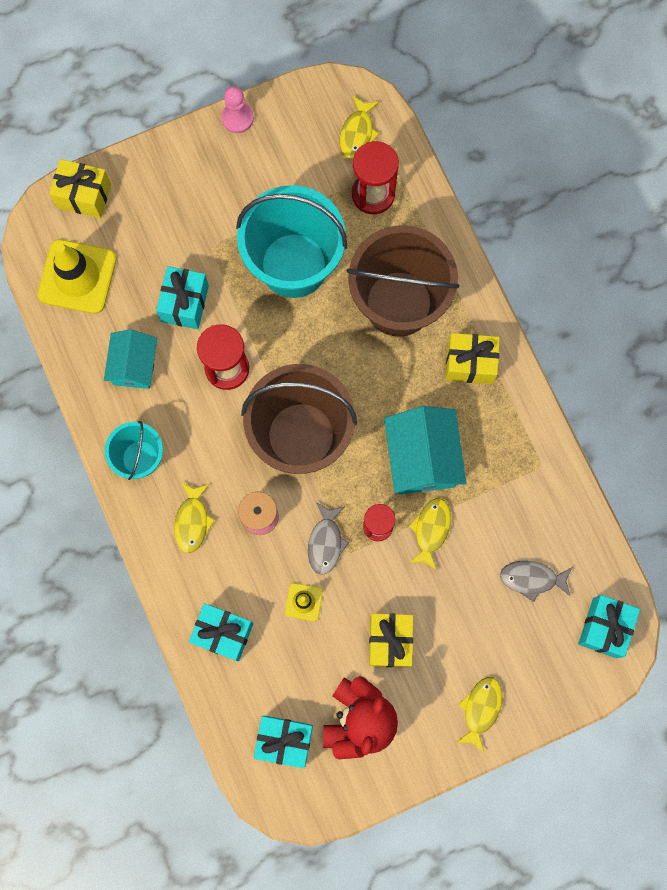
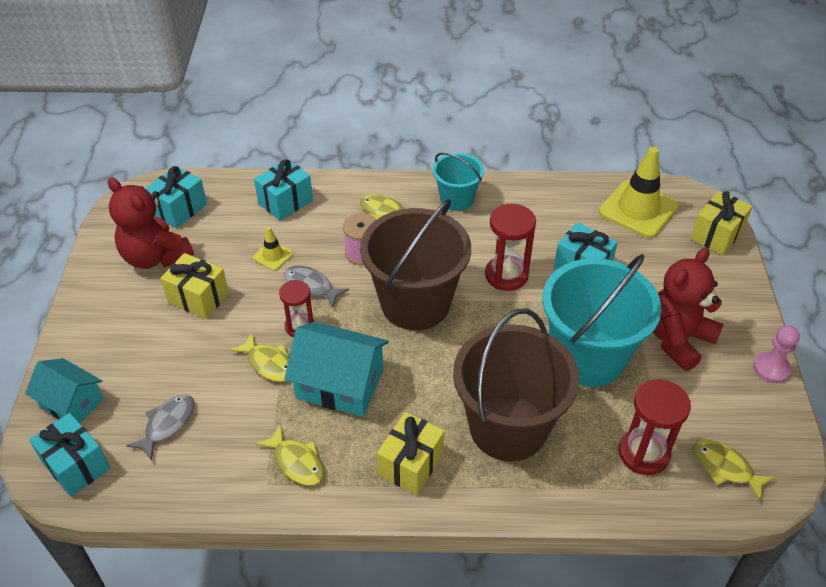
camera: 115 degrees right, 30 degrees down
(134, 365) = (539, 219): turquoise house -> turquoise house (71, 403)
(238, 198) = (677, 339): none -> red teddy bear
(480, 709) = (93, 337): yellow fish -> yellow fish (296, 462)

